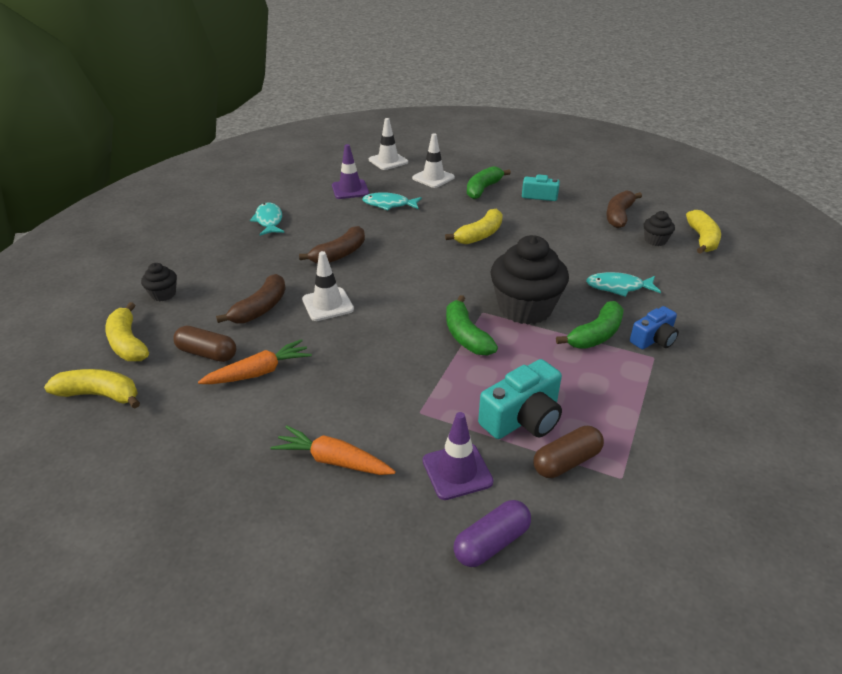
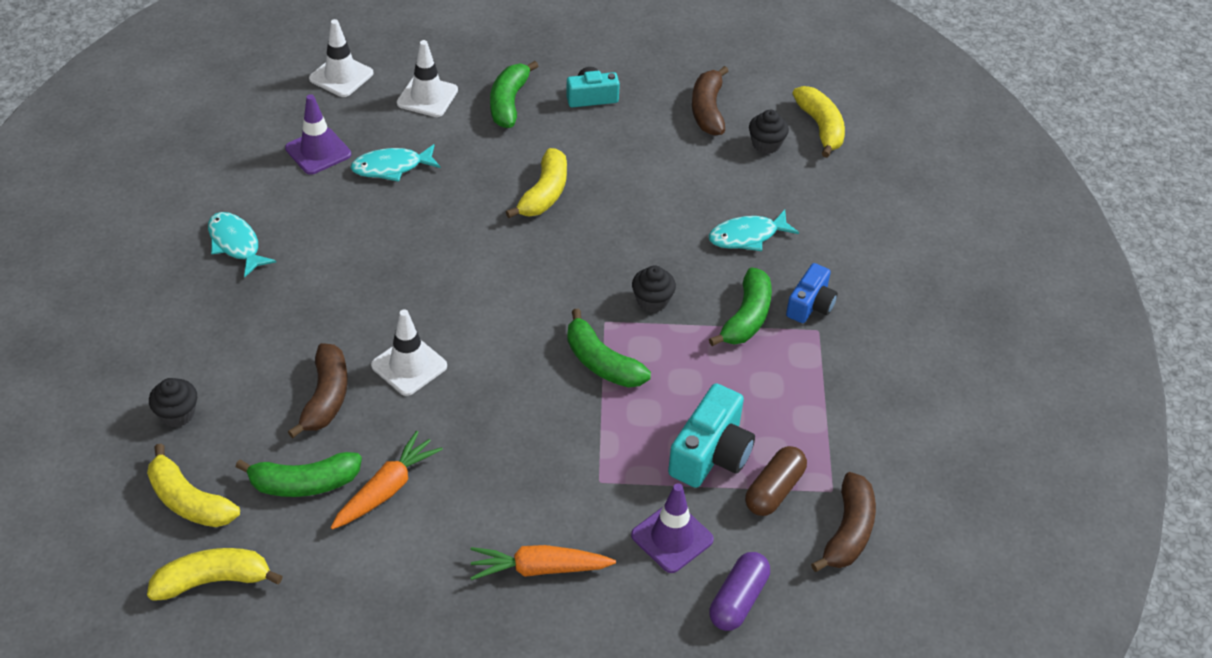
camera: 25 degrees left, 10 degrees up
(207, 353) = (304, 483): brown capsule -> green banana
(339, 254) = (375, 278): brown banana -> brown banana (848, 532)
(525, 308) = (652, 301): black cupcake -> black cupcake, size x0.46

